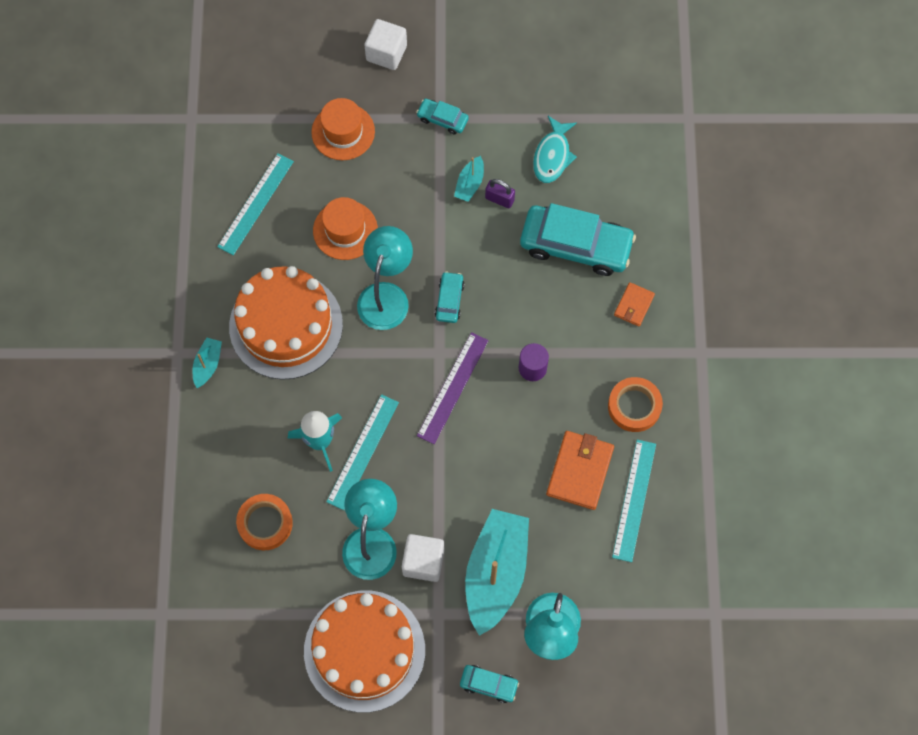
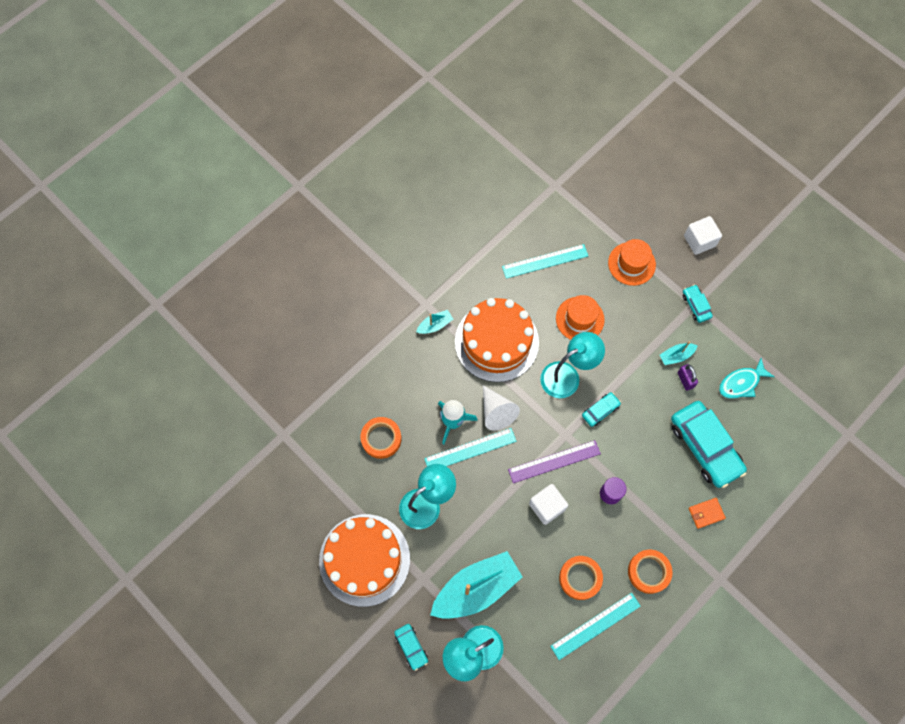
camera: 45 degrees right, 0 degrees up
(352, 392) = (496, 412): none -> white cone
(423, 562) = (443, 542): white cube -> white cube (547, 506)
(579, 471) = (580, 578): orange wallet -> orange tape

